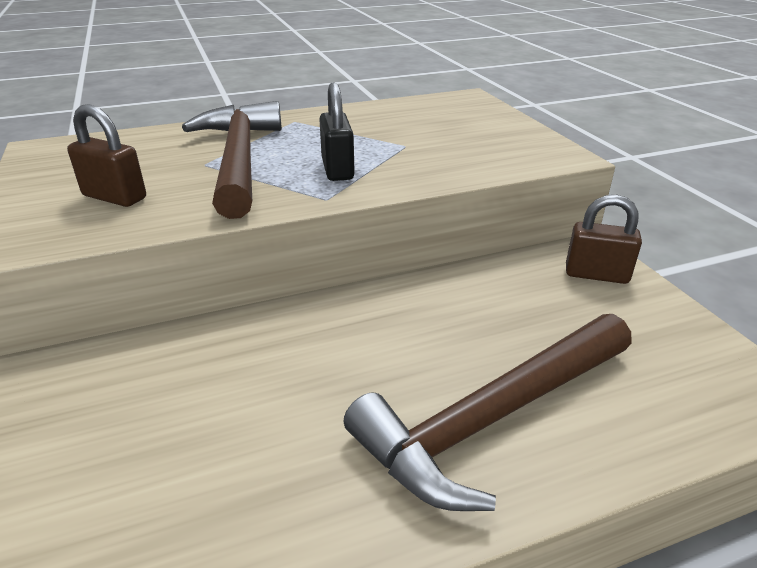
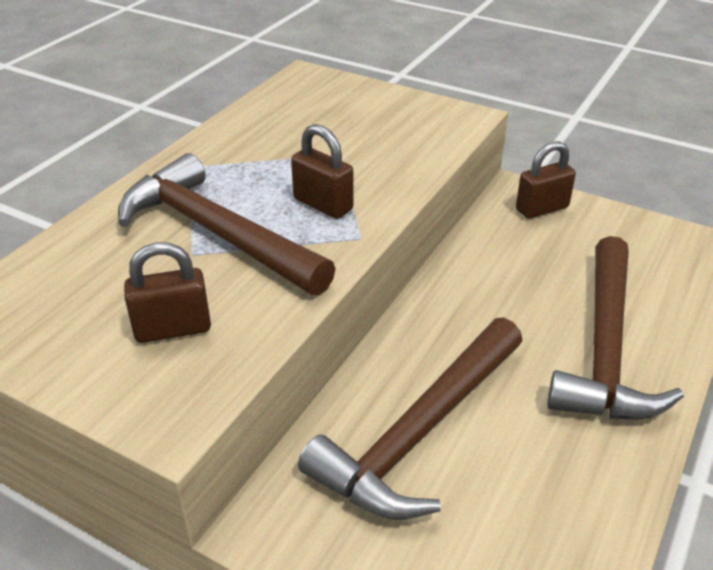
camera: 40 degrees left, 5 degrees up
(226, 381) = (420, 432): none -> brown hammer
(337, 169) = (323, 204): black padlock -> brown padlock

